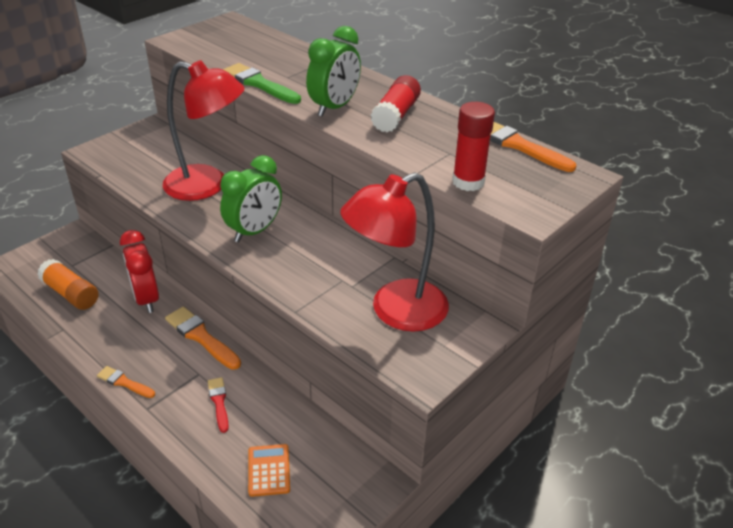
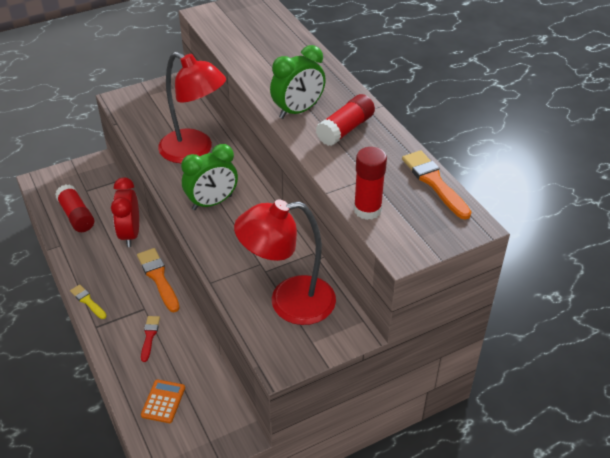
camera: 20 degrees right, 5 degrees up
(71, 294) = (76, 216): orange glue stick -> red glue stick
(124, 382) = (88, 301): orange brush -> yellow brush
(259, 84) = (248, 74): green brush -> none

